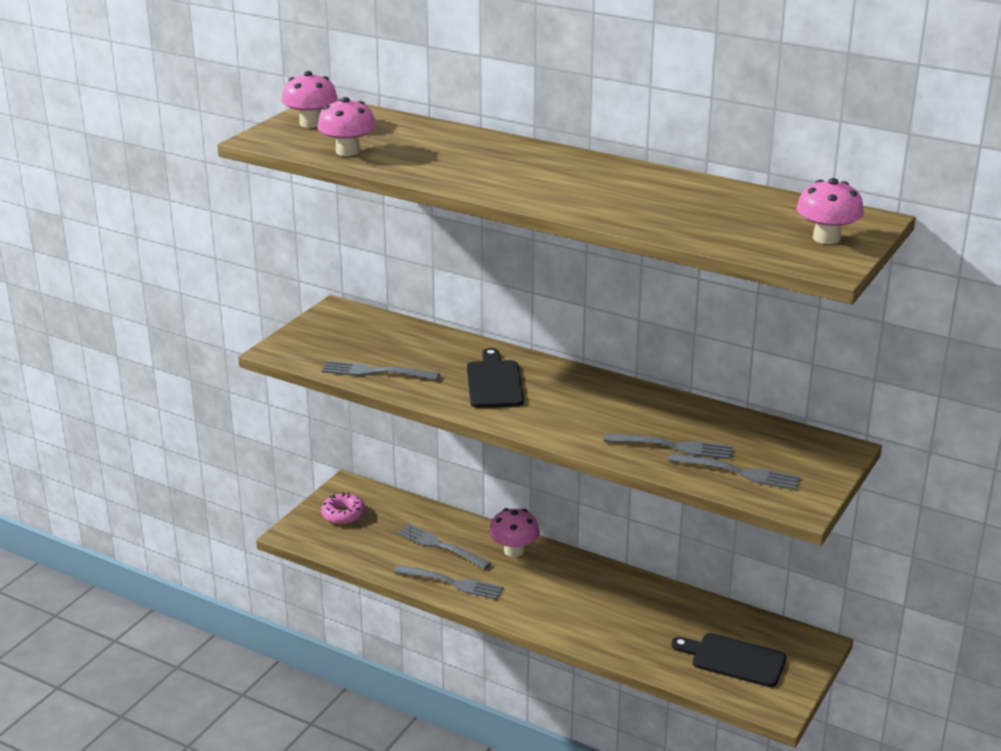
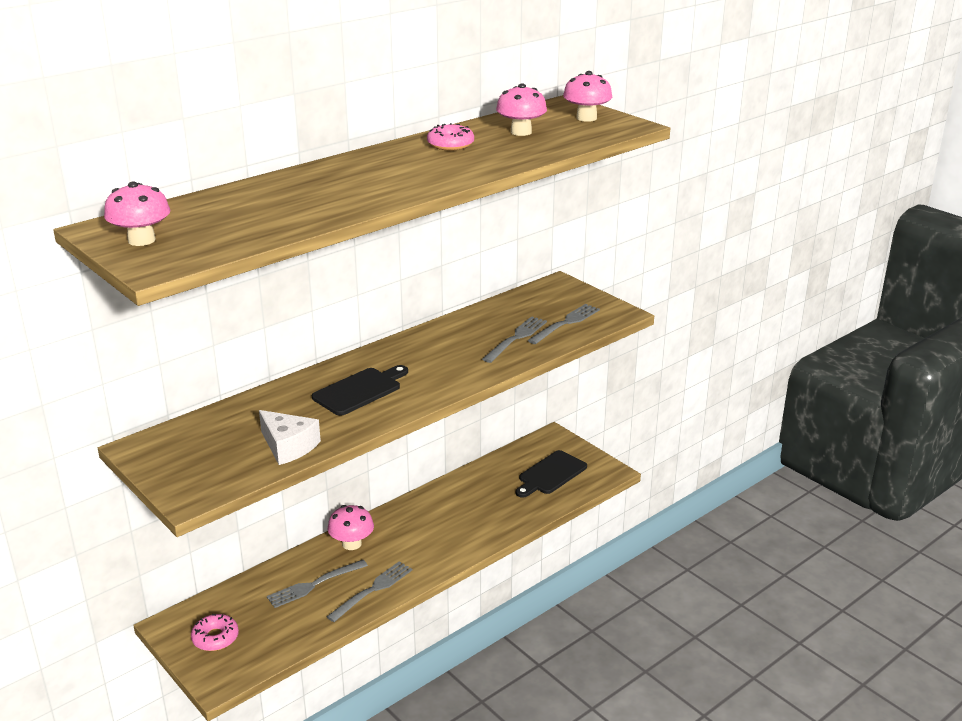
camera: 70 degrees left, 0 degrees up
(348, 151) = (243, 233): pink mushroom -> pink mushroom (521, 132)
(375, 372) = (288, 446): grey fork -> white cheese
(494, 382) = (360, 390): black cutting board -> black cutting board turned 120 degrees clockwise
(652, 186) = (450, 144): none -> pink donut

